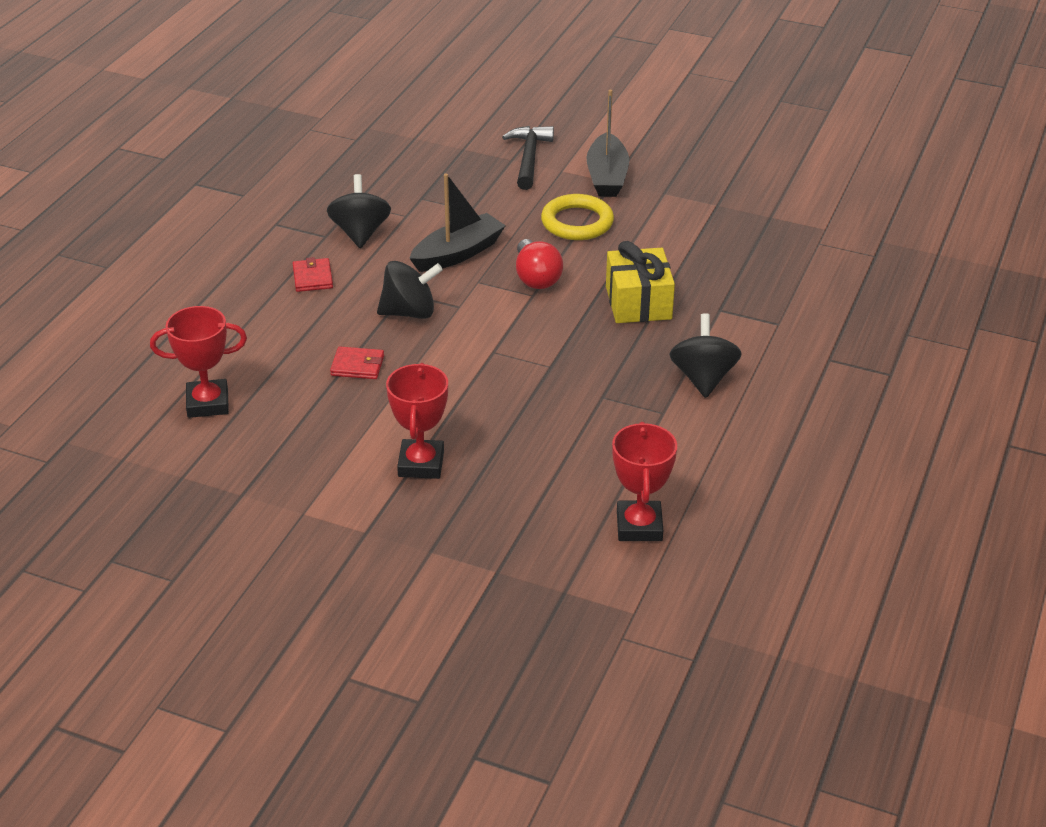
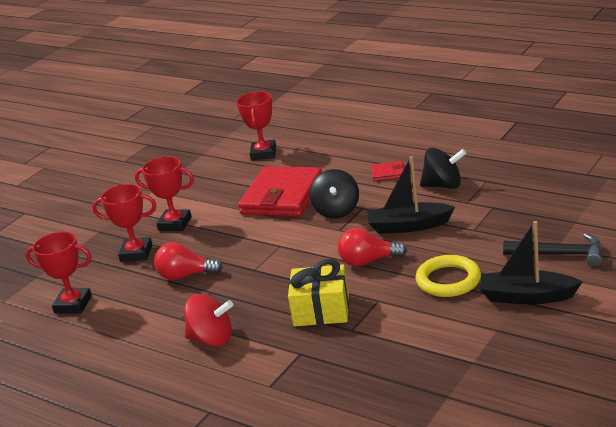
camera: 105 degrees right, 10 degrees down
(357, 366) = (282, 196): red wallet -> red wallet, size x2.43
(457, 254) = (408, 226): black boat -> black boat turned 120 degrees clockwise
(503, 489) = (136, 253): none -> red trophy
(564, 426) = (185, 275): none -> red light bulb
(703, 378) = (212, 339): black spinning top -> red spinning top

